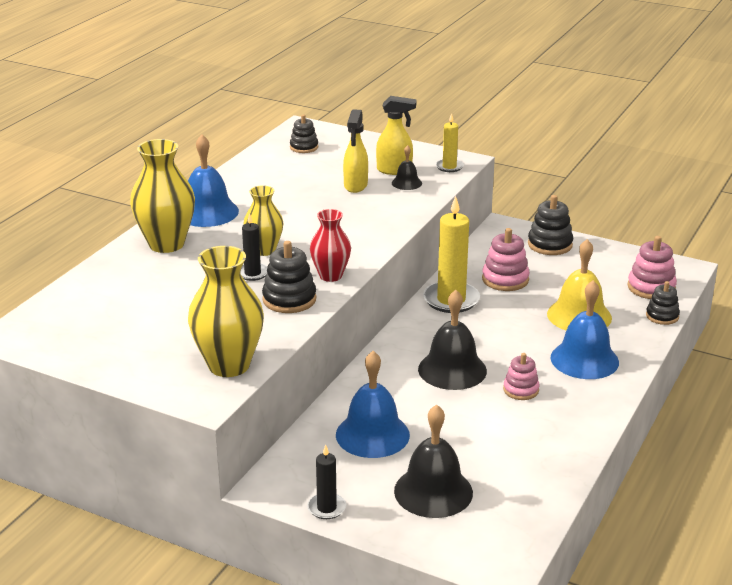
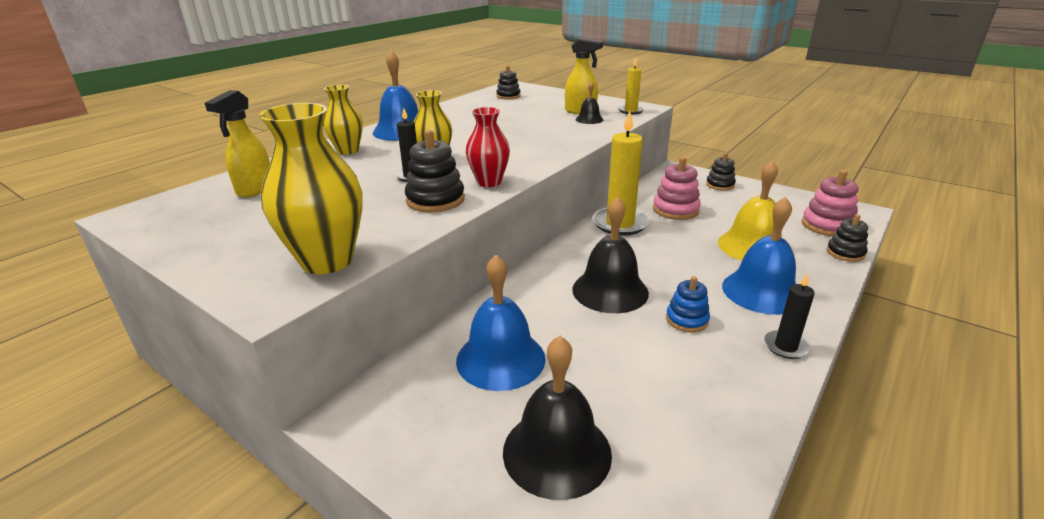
camera: 10 degrees right, 0 degrees up
(166, 244) = (348, 150): yellow vase -> yellow vase, size x0.62
(326, 508) = (405, 461): black candle -> black candle (785, 346)
(355, 186) = (542, 119): yellow spray bottle -> yellow spray bottle (255, 190)
(521, 390) = (687, 320): pink stacking toy -> blue stacking toy
(550, 244) = (720, 185): black stacking toy -> black stacking toy, size x0.66

